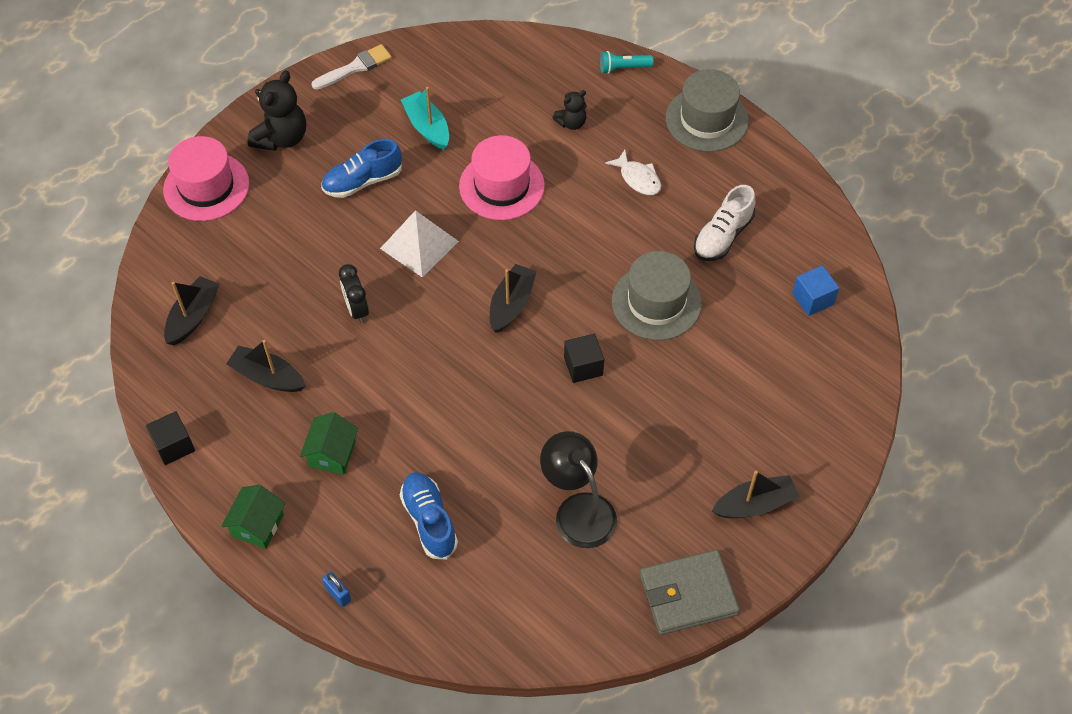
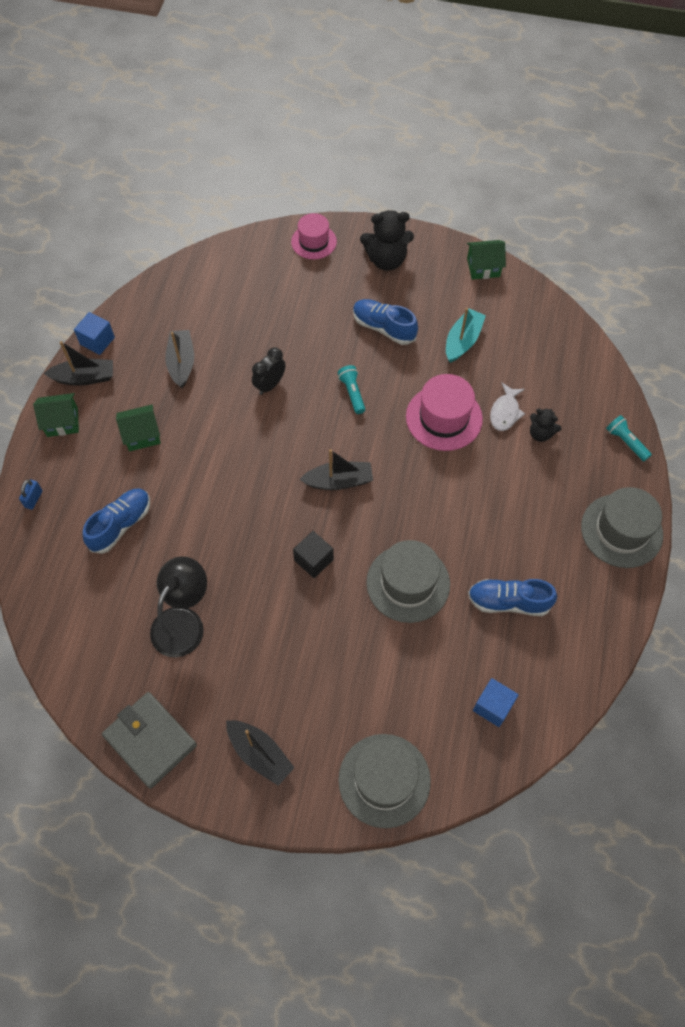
camera: 60 degrees right, 5 degrees up
(174, 445) = (97, 341): black cube -> blue cube
(193, 316) = (203, 294): black boat -> black boat (84, 378)
(206, 187) = (314, 242): pink hat -> pink hat, size x0.66
(355, 67) = (483, 267): white brush -> green house
(419, 244) = (352, 393): white pyramid -> turquoise flashlight
(638, 178) = (521, 509): white fish -> white fish (505, 412)
(722, 236) = (508, 602): white shoe -> blue shoe
(834, 415) = (384, 780): none -> grey hat

